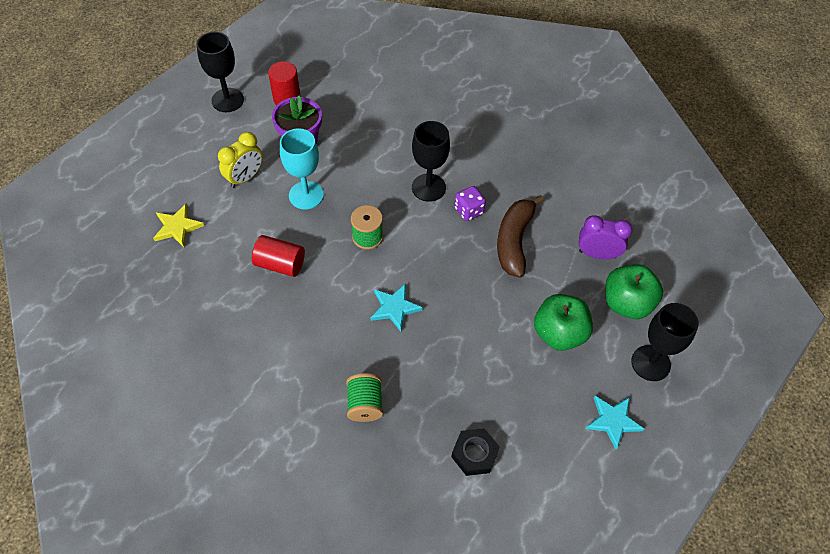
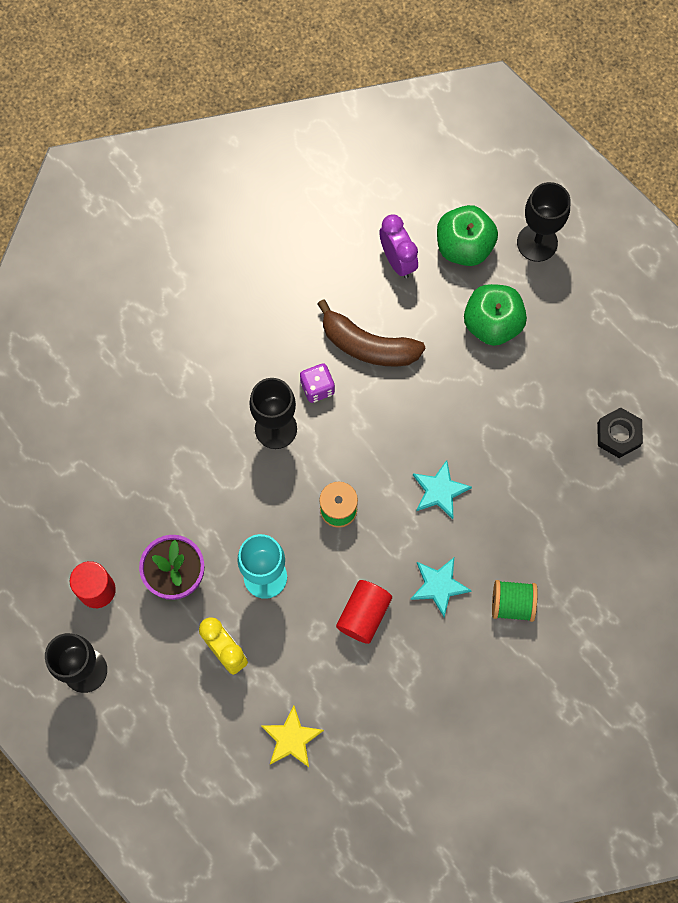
camera: 80 degrees left, 15 degrees up
(365, 404) = (553, 536): green spool -> green spool (512, 604)
(597, 254) = (397, 261): purple clock -> purple clock turned 135 degrees clockwise
(613, 421) = (596, 295): turquoise star -> turquoise star (439, 586)

